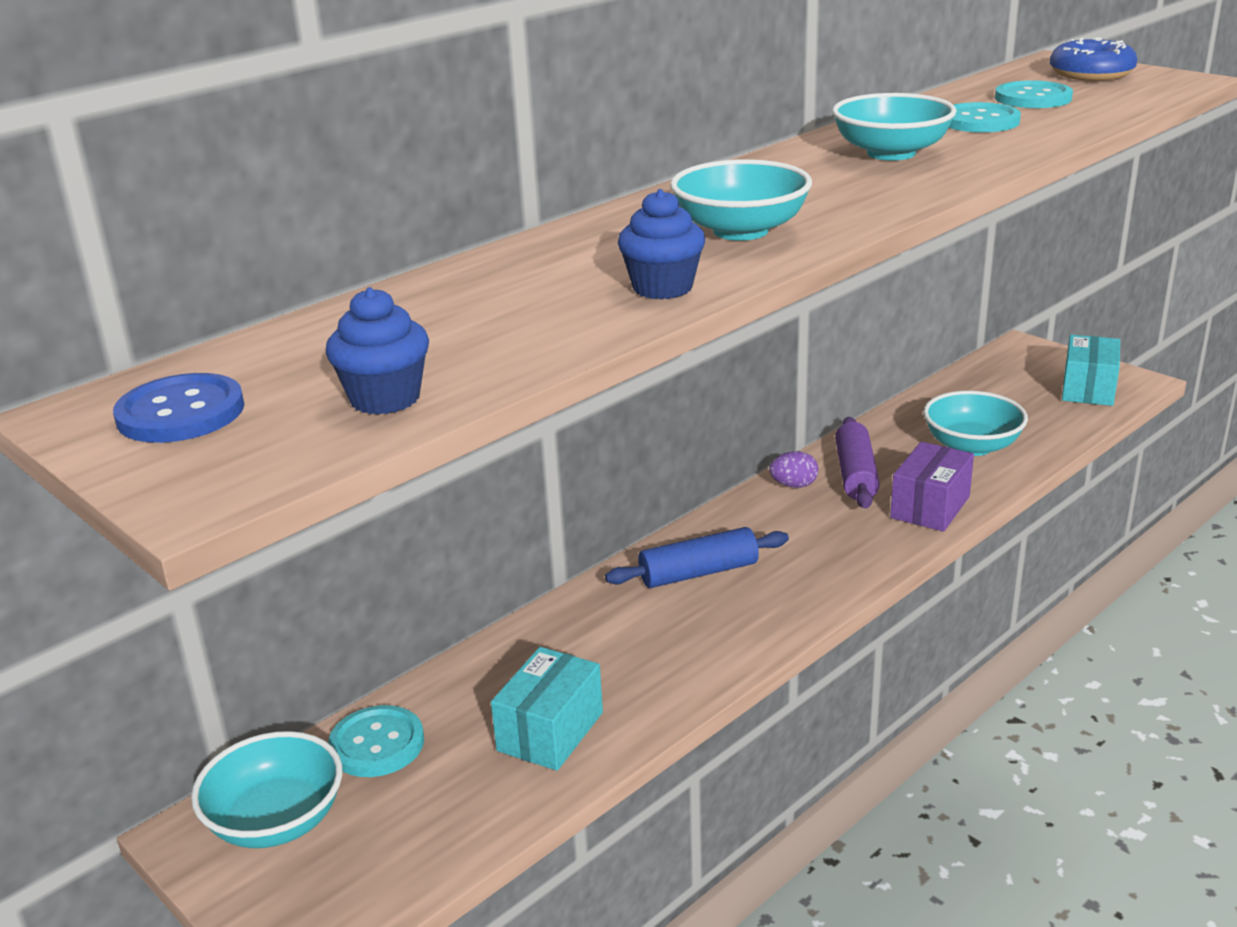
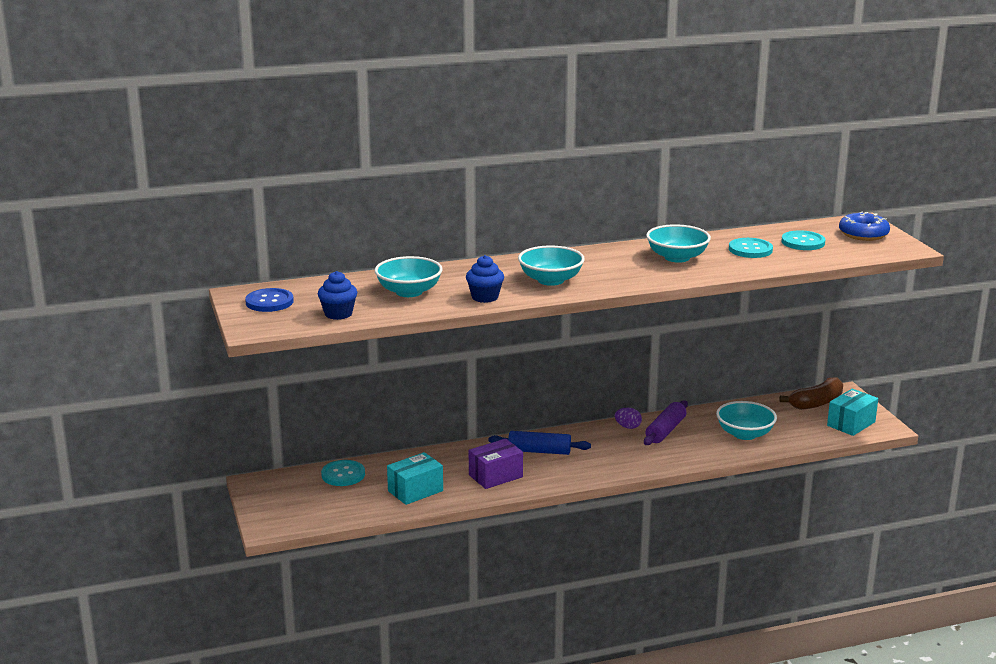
camera: 25 degrees right, 5 degrees down
(276, 821) = (286, 488): turquoise bowl -> turquoise bowl (409, 292)
(930, 507) = (685, 455): purple box -> purple box (495, 476)
(1008, 371) = (816, 403): none -> brown banana

